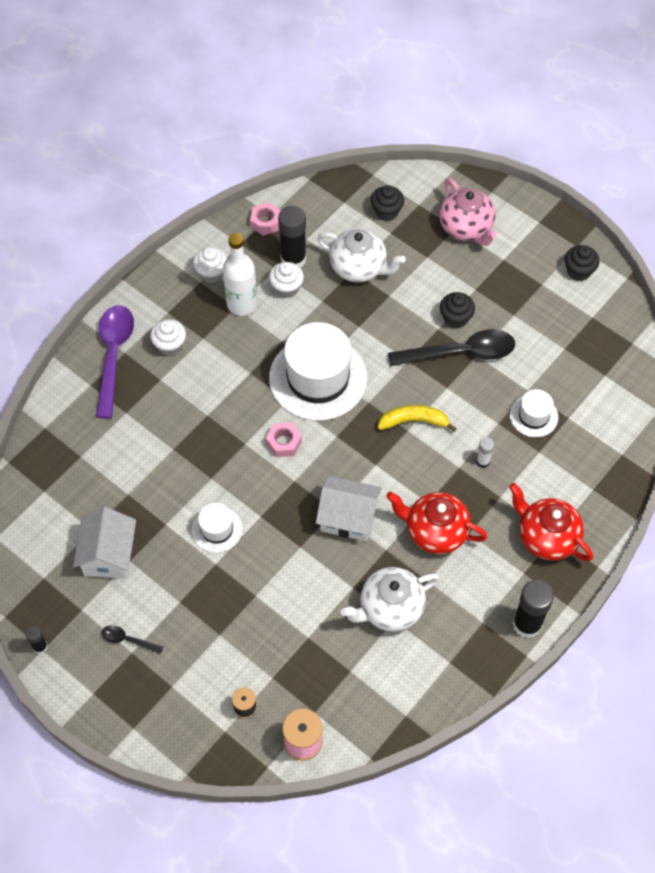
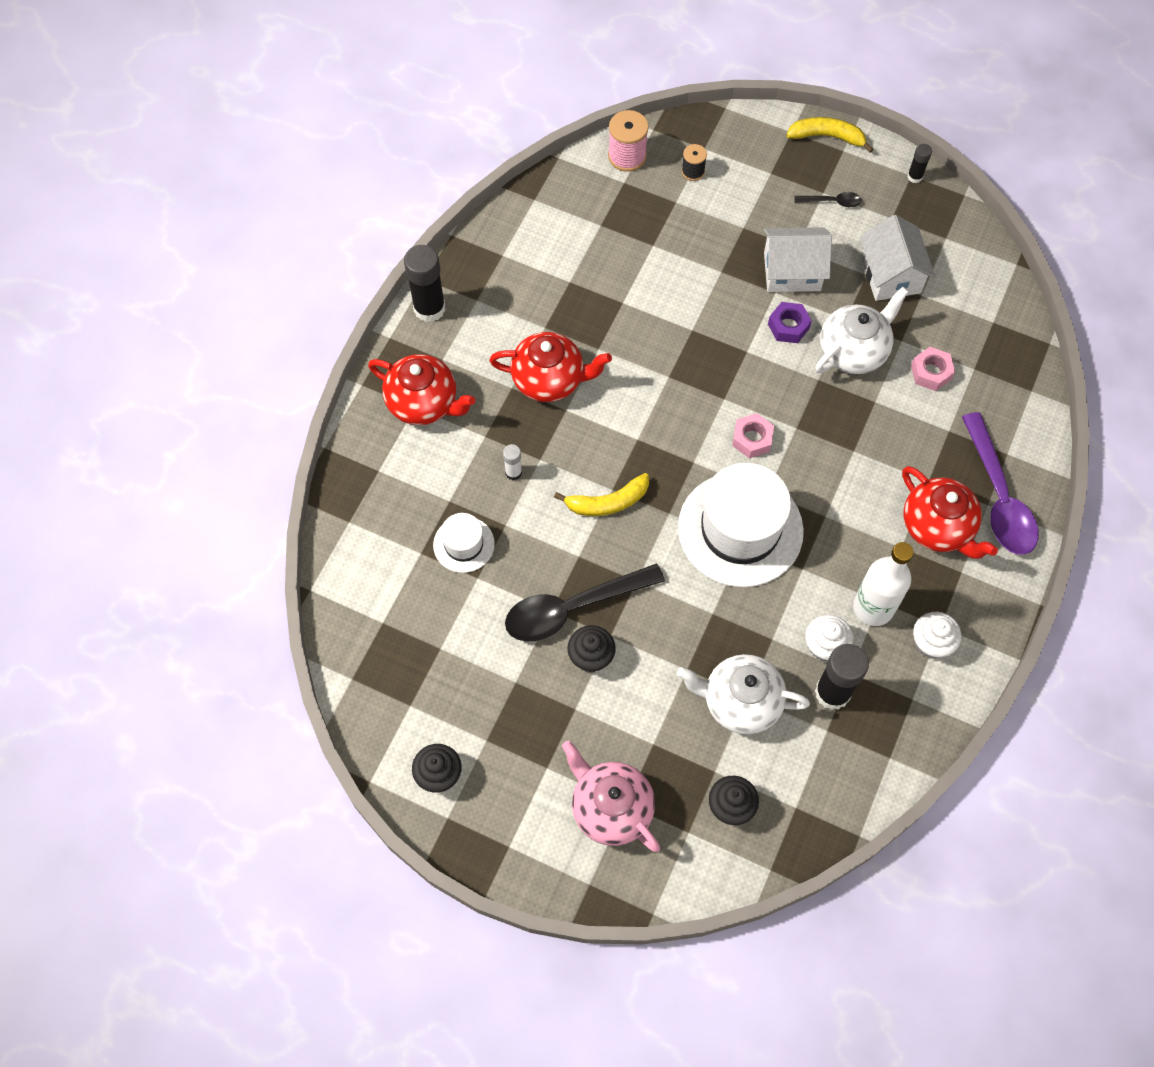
camera: 165 degrees right, 5 degrees up
(101, 713) = (827, 137): none -> yellow banana
(170, 345) = (937, 527): white cupcake -> red teapot
(217, 529) = (788, 326): white hat -> purple nut
(265, 222) = (892, 743): pink nut -> pink nut (931, 372)
(348, 517) = (650, 372): white house -> white house (792, 271)
(390, 608) = (577, 291): white teapot -> white teapot (853, 351)

